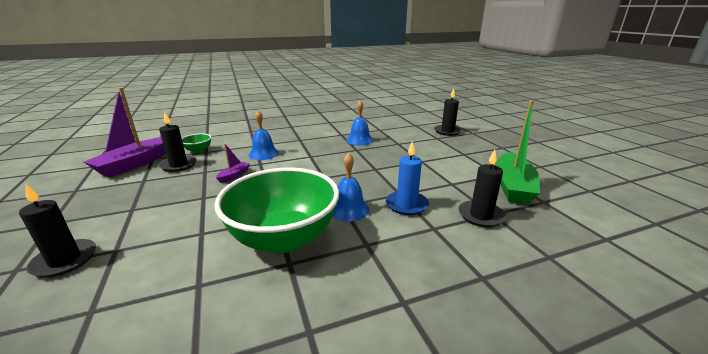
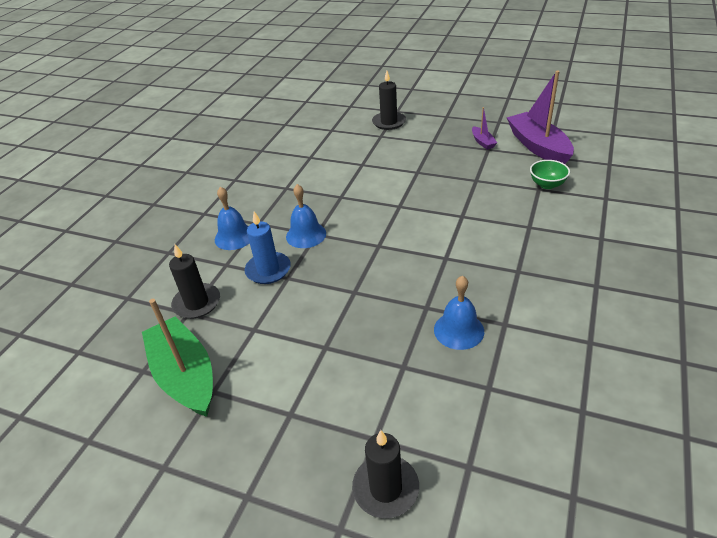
camera: 135 degrees right, 15 degrees up
(178, 165) = (509, 168): black candle -> none
(234, 175) = (446, 194): purple boat -> purple boat (482, 142)
(263, 154) = (490, 225): blue bell -> blue bell (234, 237)
(284, 238) = (312, 193): green bowl -> none

